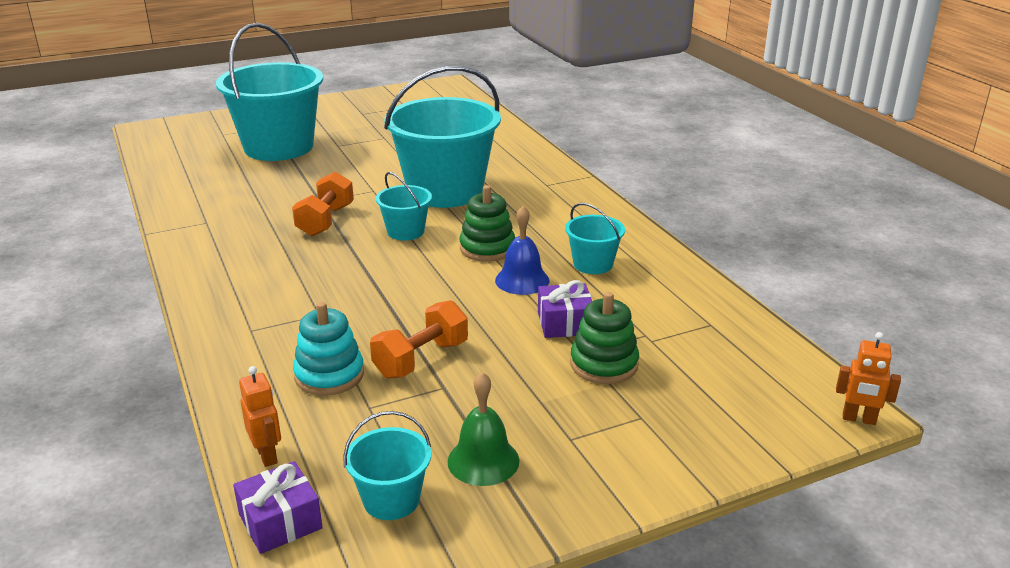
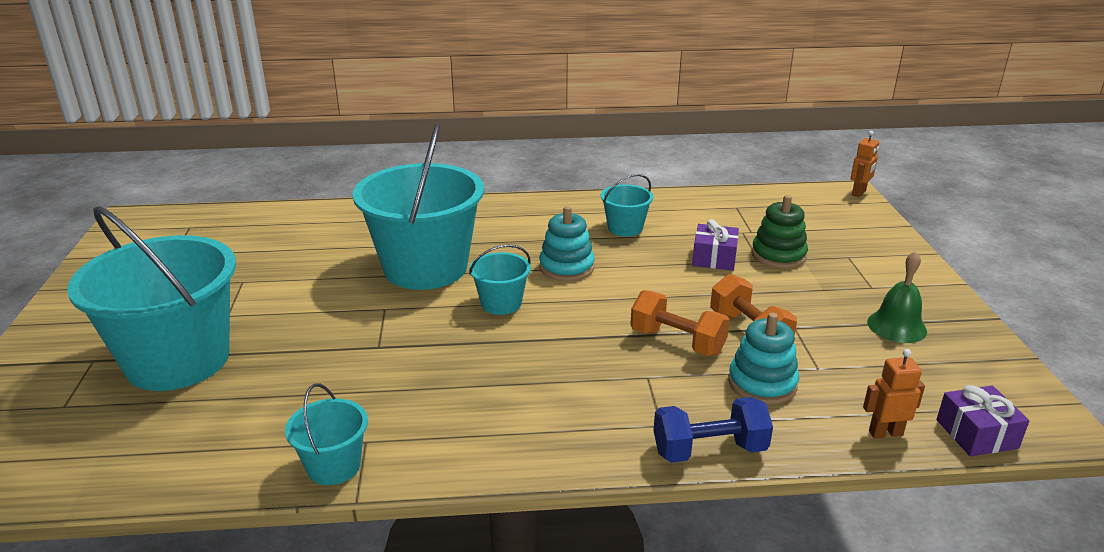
camera: 70 degrees left, 0 degrees up
(220, 357) = (709, 450): none -> blue dumbbell
(325, 221) = (436, 349): orange dumbbell -> orange dumbbell (677, 342)
(391, 500) = (945, 374): turquoise bucket -> turquoise bucket (334, 466)
(487, 248) = (566, 267): green stacking toy -> turquoise stacking toy
(522, 280) = (635, 262): blue bell -> none

